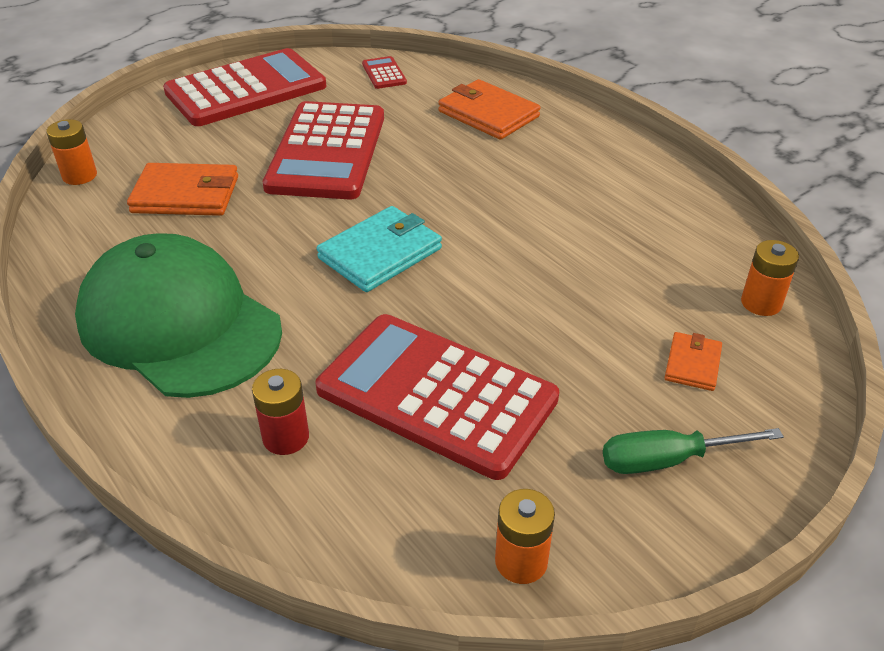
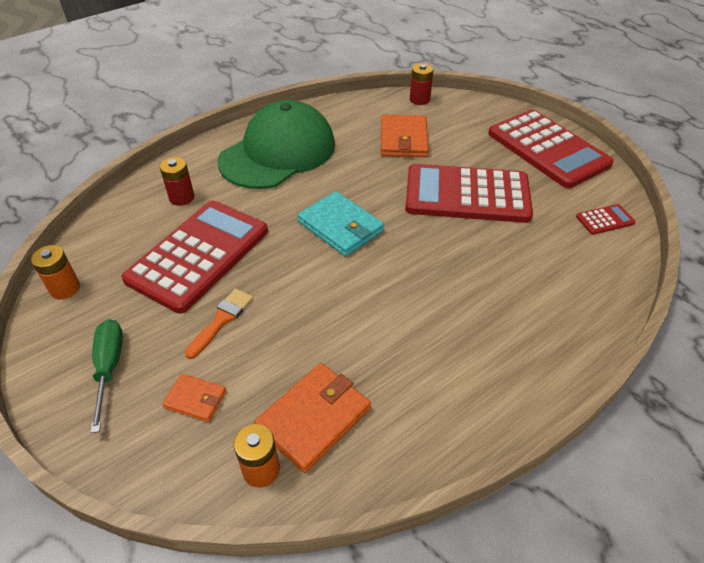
camera: 90 degrees right, 5 degrees up
(79, 176) = (419, 99): orange battery -> red battery
(488, 114) = (553, 289): orange wallet -> orange wallet (314, 418)
(564, 354) = (222, 320): none -> orange brush

